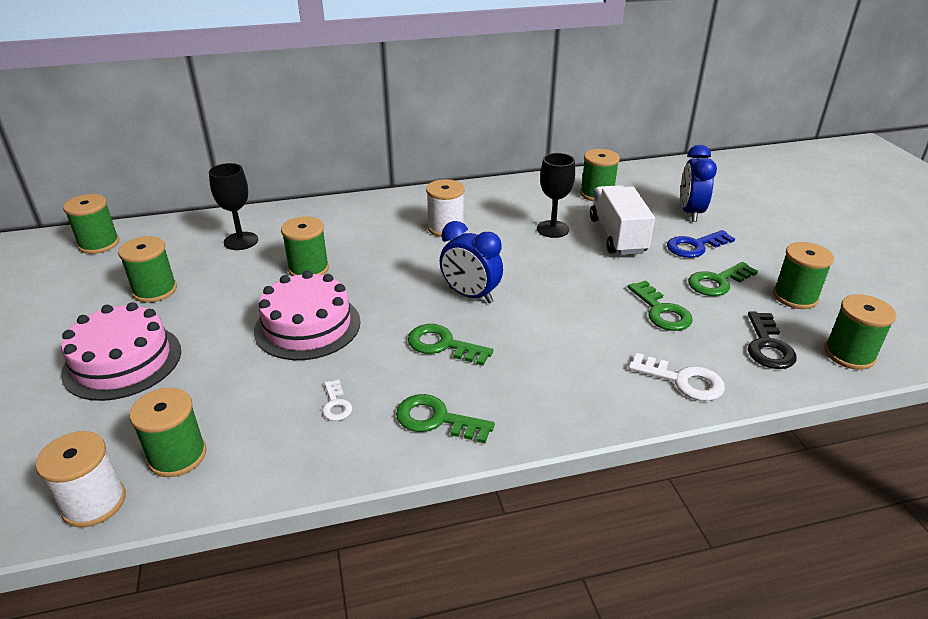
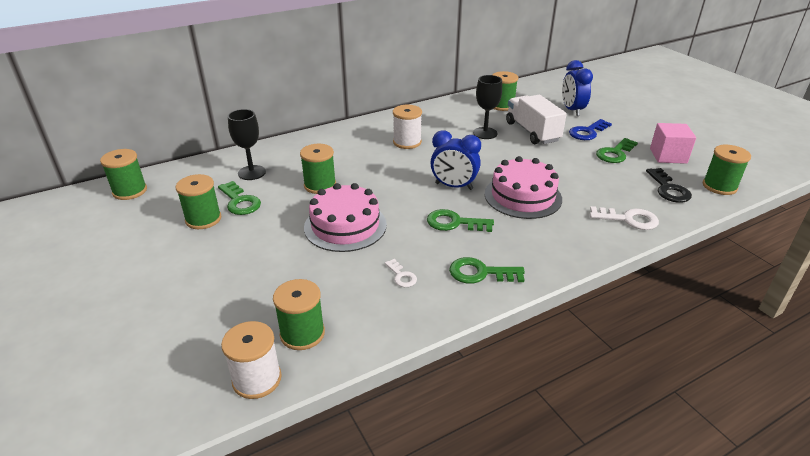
camera: 15 degrees left, 0 degrees up
(122, 361) = (211, 275): pink cake -> pink cake (522, 196)
(661, 311) = (590, 177): green key -> green key (240, 202)
(795, 297) = (668, 156): green spool -> pink cube

